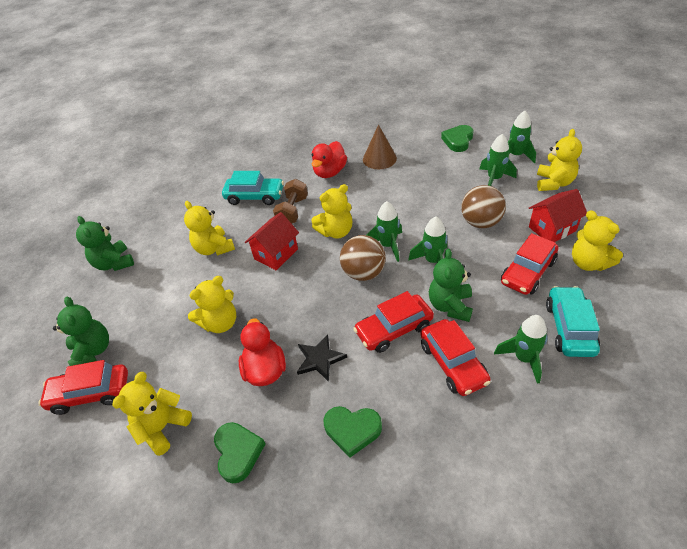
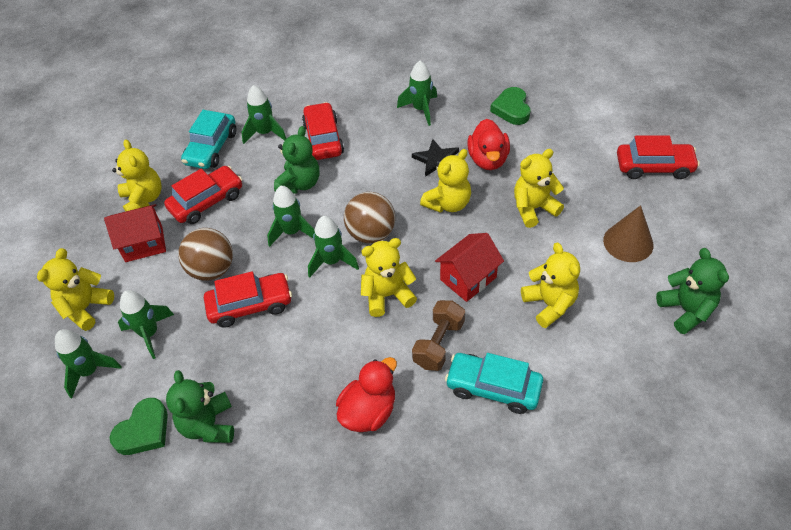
camera: 170 degrees left, 5 degrees up
(93, 351) = (668, 204): green teddy bear -> green teddy bear (208, 425)
(162, 427) = (577, 133): yellow teddy bear -> yellow teddy bear (448, 203)
(352, 430) = (421, 109): green heart -> green rocket
(379, 158) = (282, 422): brown cone -> brown cone (628, 242)
(394, 329) = (361, 173): red car -> red car (250, 305)

